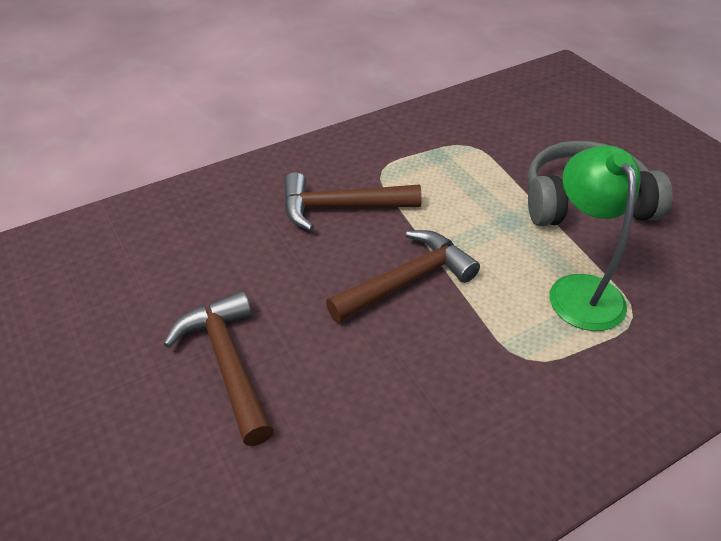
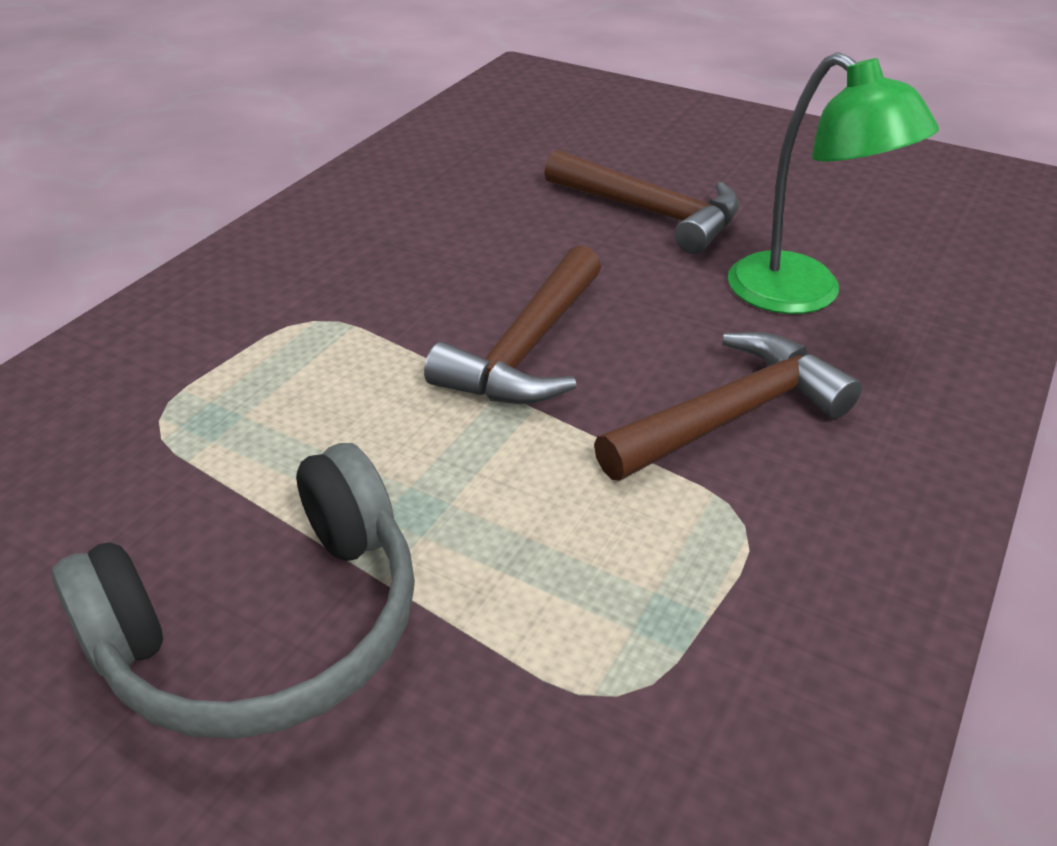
camera: 150 degrees right, 5 degrees down
(580, 289) = (251, 430): green lamp -> green lamp (802, 295)

